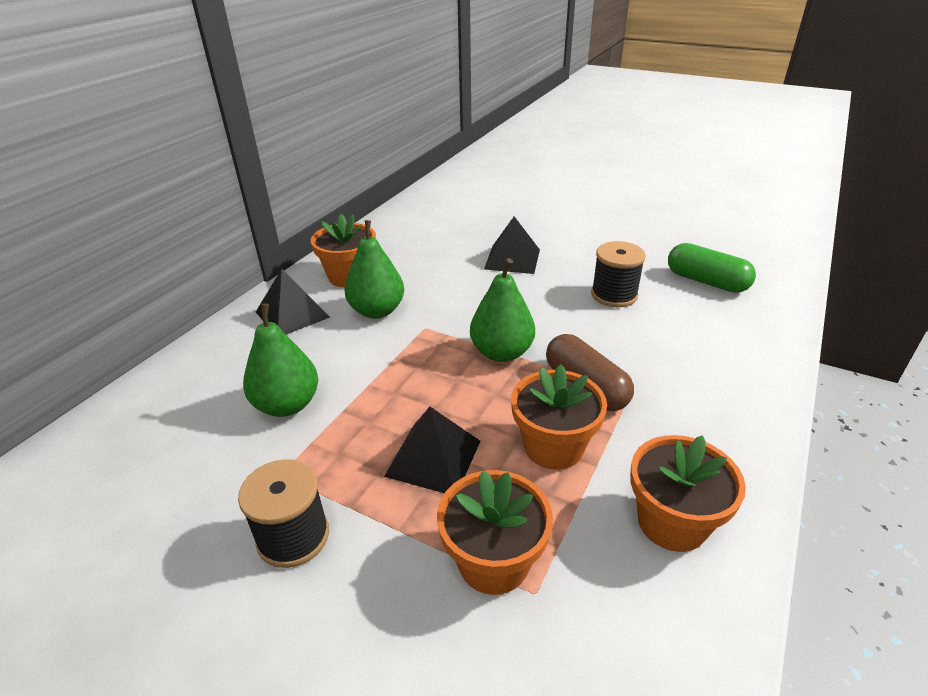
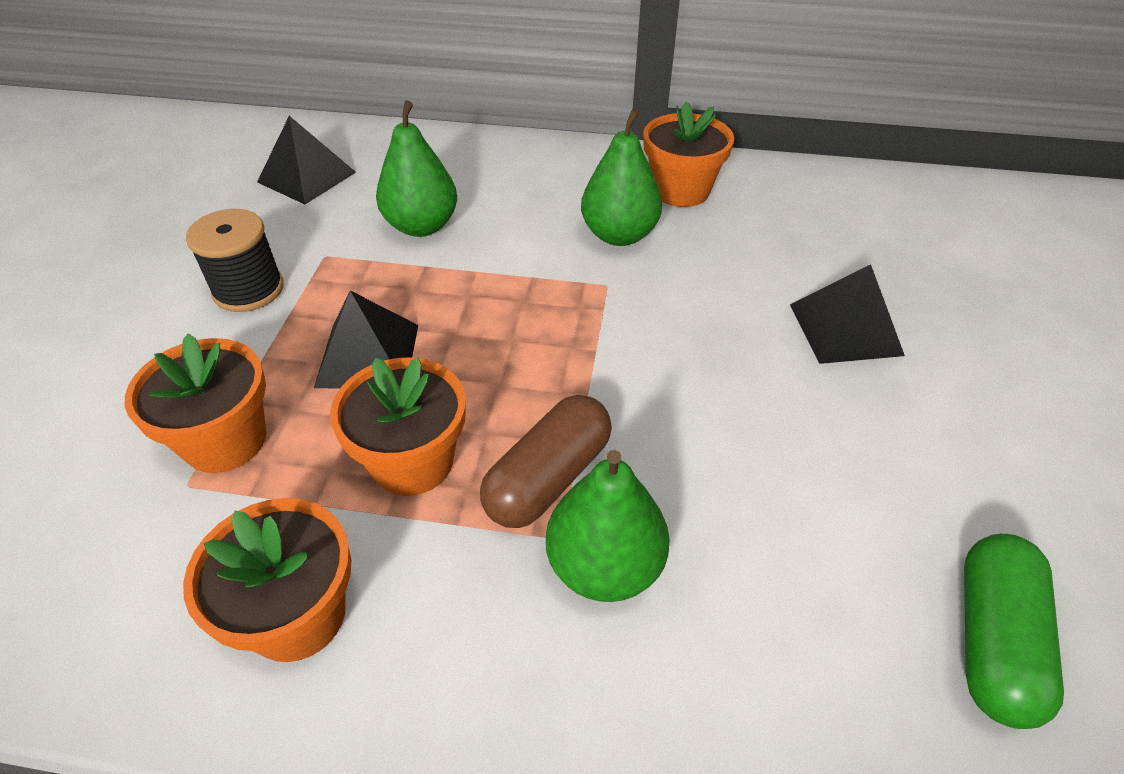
camera: 70 degrees right, 10 degrees up
(292, 314) = (575, 176): black pyramid -> black pyramid (306, 177)
(501, 353) = (587, 370): green pear -> green pear (604, 566)
(614, 295) = (827, 481): black spool -> none

